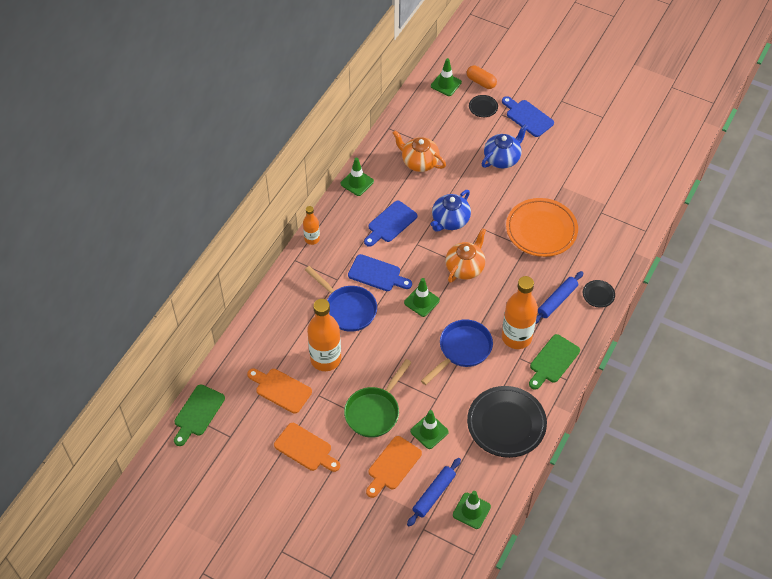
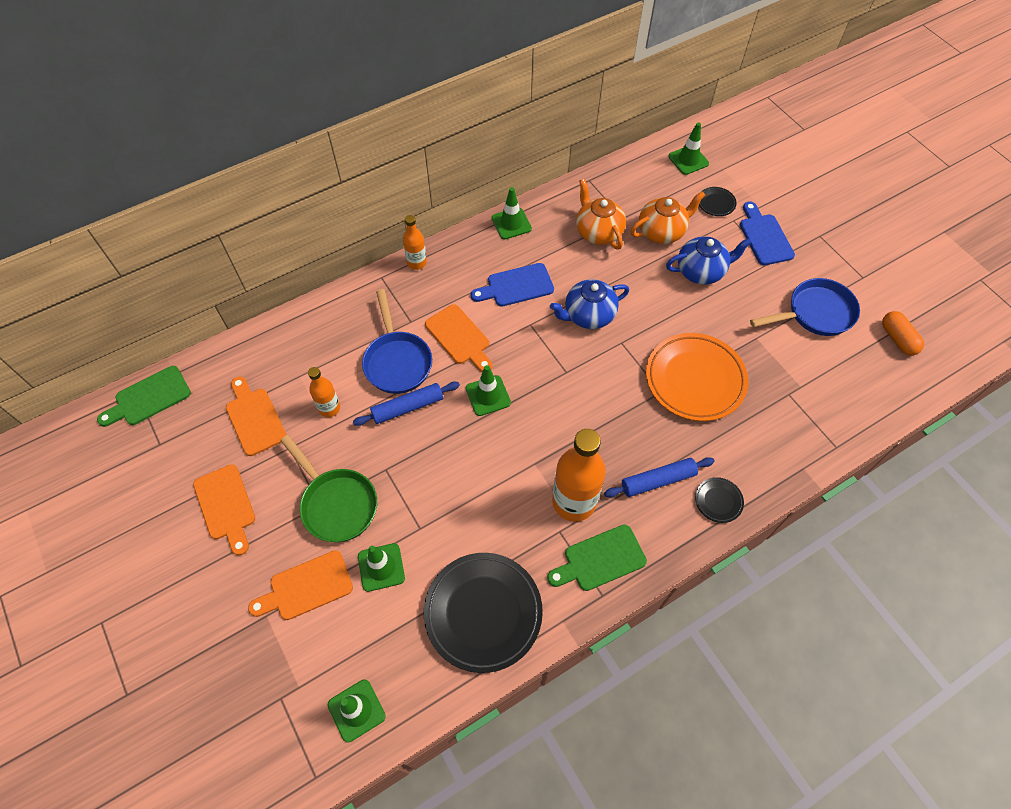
camera: 30 degrees right, 5 degrees up
(325, 359) = (329, 408): orange bottle -> orange bottle, size x0.53
(374, 411) = (336, 503): green pan -> green pan turned 105 degrees counterclockwise
(377, 274) = (459, 337): blue cutting board -> orange cutting board
(434, 494) = (327, 657): blue rolling pin -> blue rolling pin (408, 407)
(462, 350) = (495, 482): blue pan -> blue pan (815, 313)
(465, 267) = (568, 380): orange teapot -> orange teapot (661, 232)
(481, 82) = (732, 174): orange capsule -> orange capsule (897, 339)

